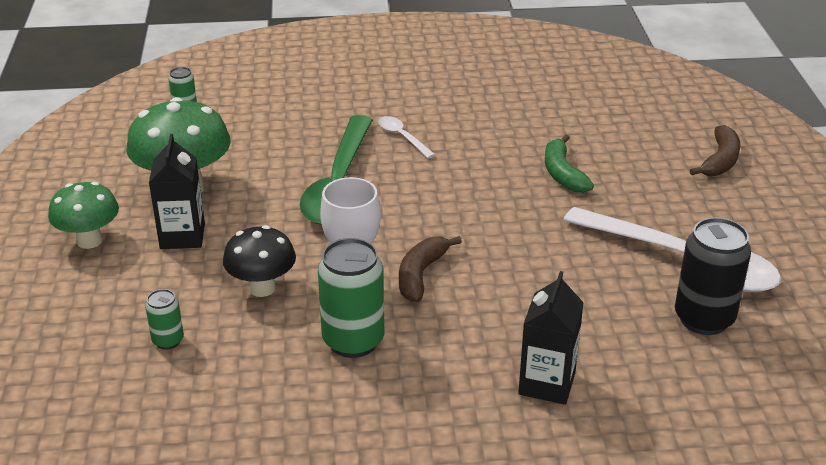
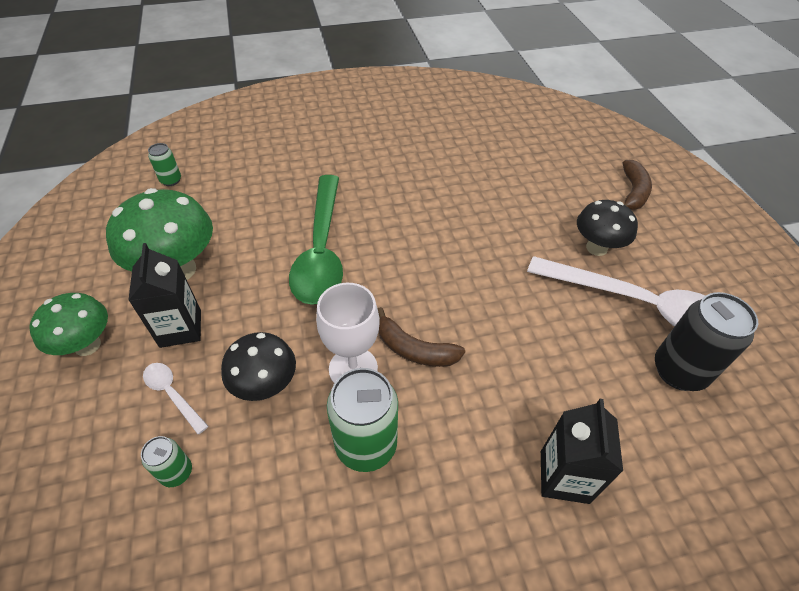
camera: 10 degrees left, 15 degrees up
(402, 137) = (367, 192): white spoon -> white spoon (172, 394)
(420, 275) = (414, 349): brown banana -> brown banana turned 75 degrees counterclockwise
(562, 173) = (511, 218): green banana -> none
(654, 208) = (596, 248): none -> black mushroom

